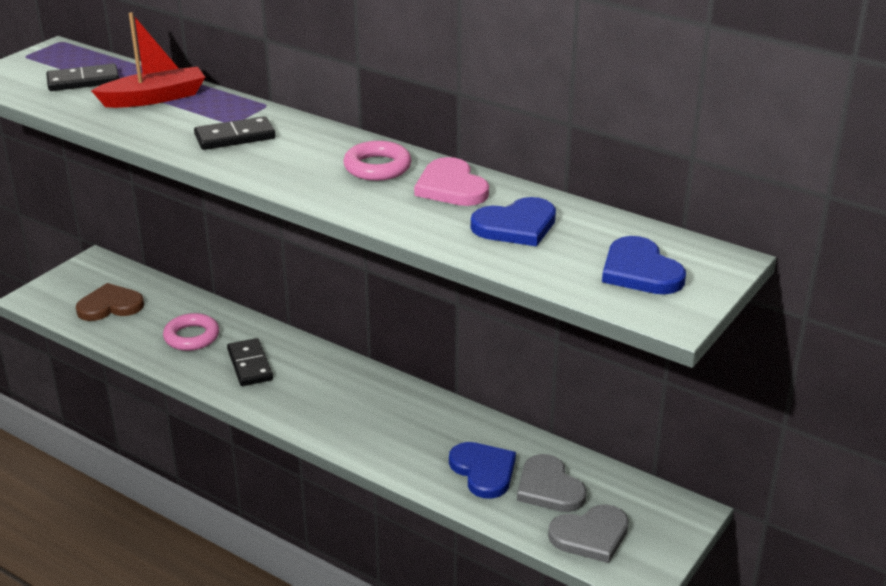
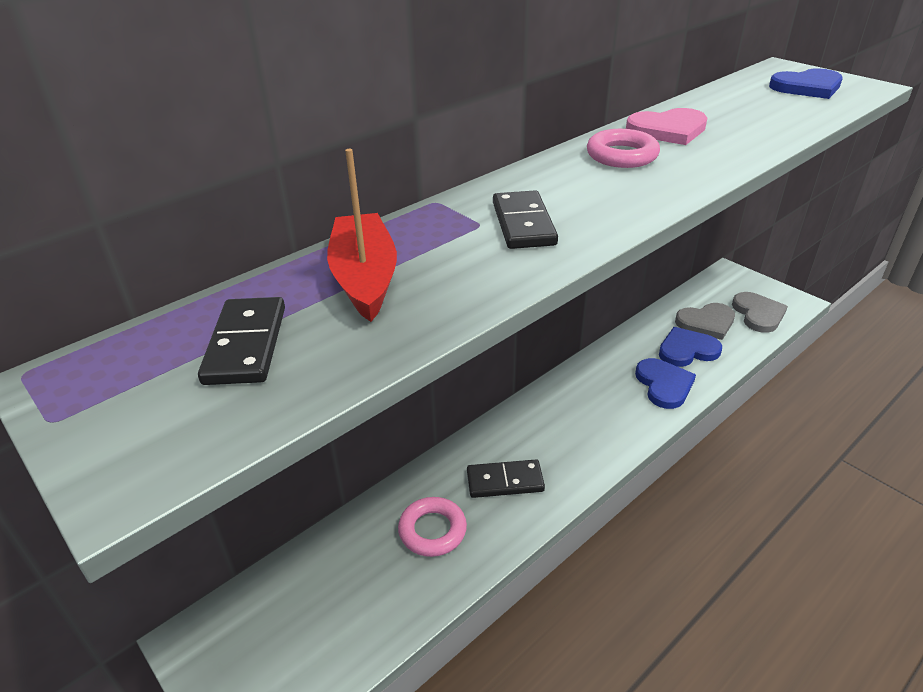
camera: 75 degrees left, 5 degrees up
(110, 306) = (324, 620): brown heart -> none
(516, 226) = (742, 114): blue heart -> blue heart (664, 385)

